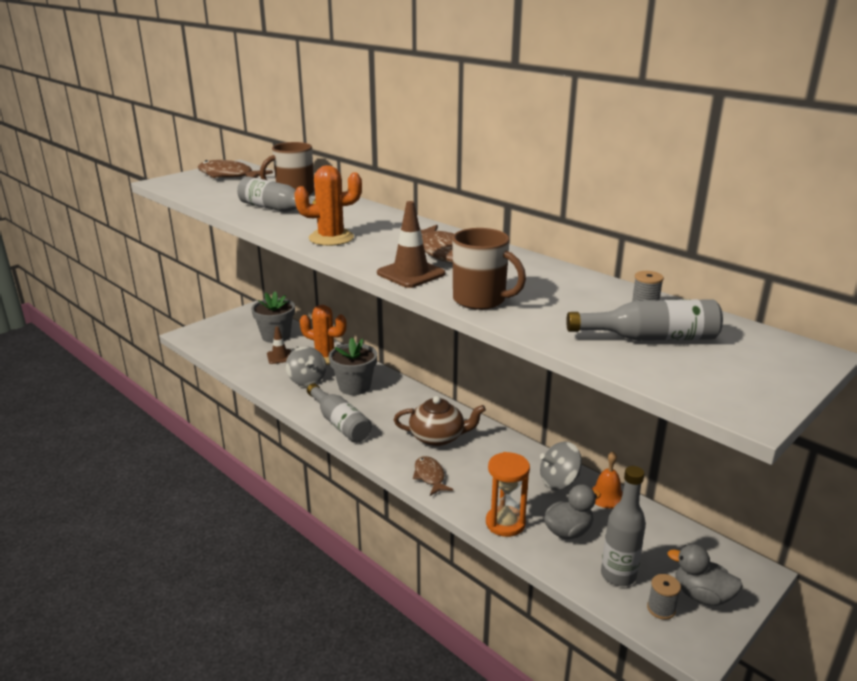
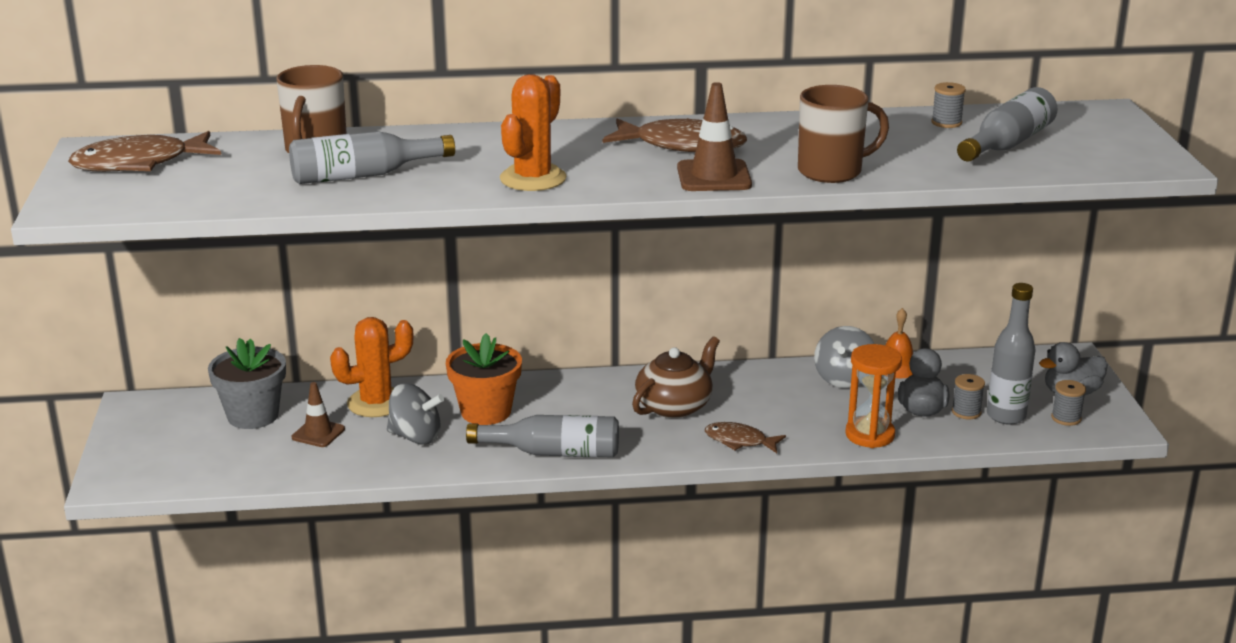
camera: 50 degrees left, 0 degrees up
(354, 386) = (486, 412): grey flower pot -> orange flower pot
(595, 553) = (966, 412): none -> grey spool

